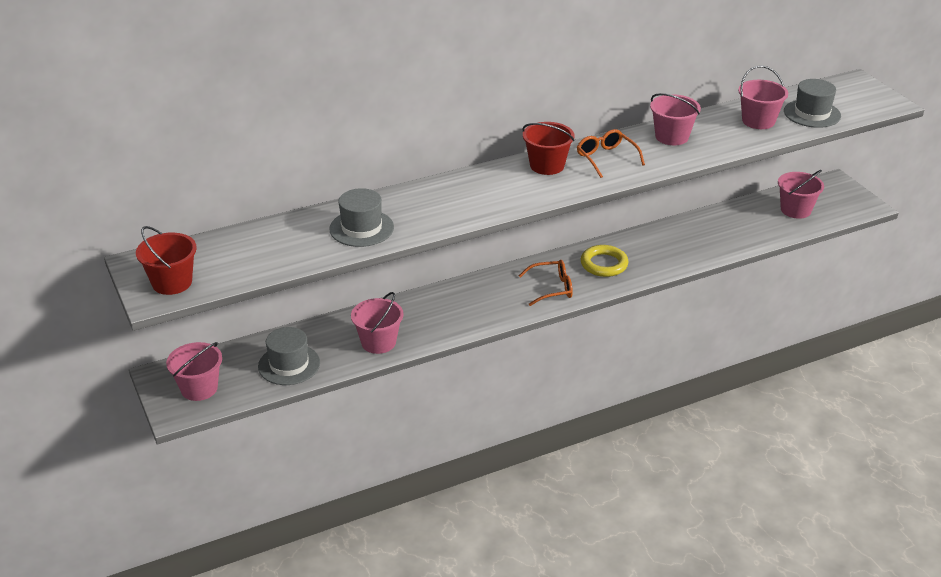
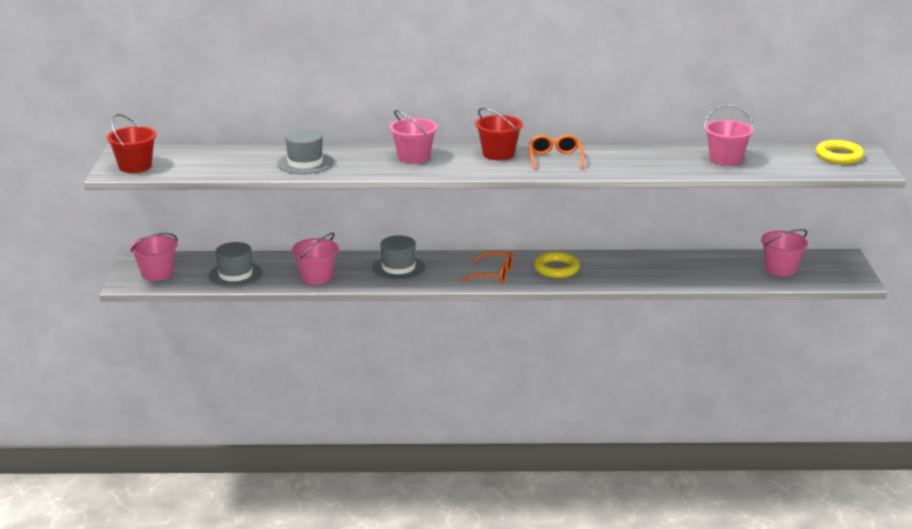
camera: 25 degrees right, 10 degrees down
(672, 137) = (631, 155): pink bucket -> pink bucket (413, 157)
(812, 113) = (785, 163): grey hat -> grey hat (398, 268)
(847, 93) = (839, 156): none -> yellow ring

